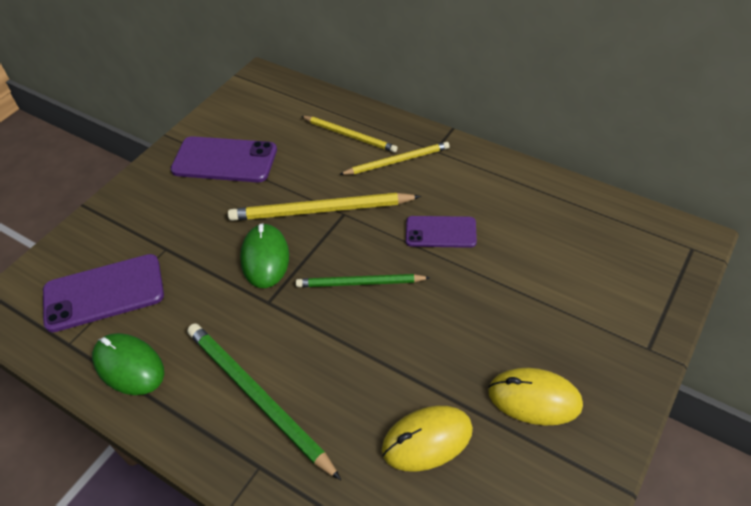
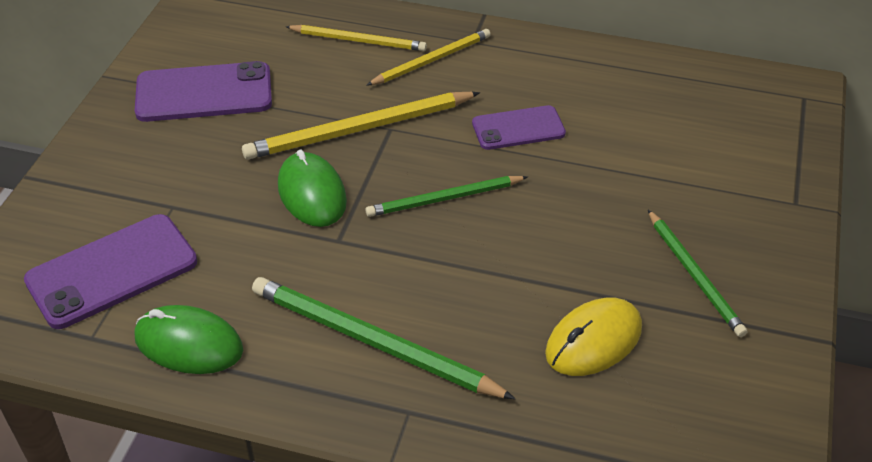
camera: 20 degrees left, 5 degrees down
(534, 398) = (694, 275): yellow mouse -> green pencil

